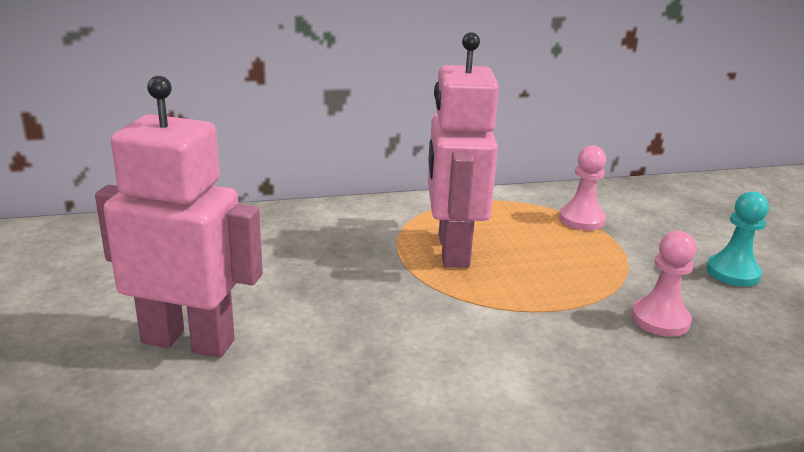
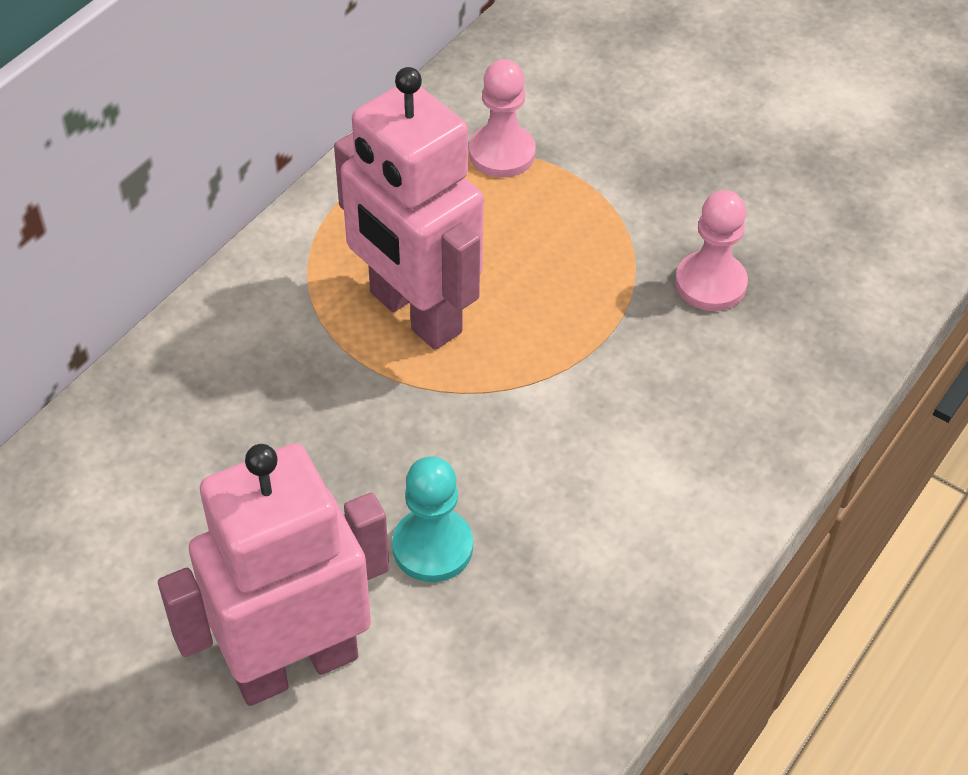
camera: 40 degrees left, 25 degrees up
(732, 272) = (721, 153): turquoise pawn -> turquoise pawn (432, 547)

